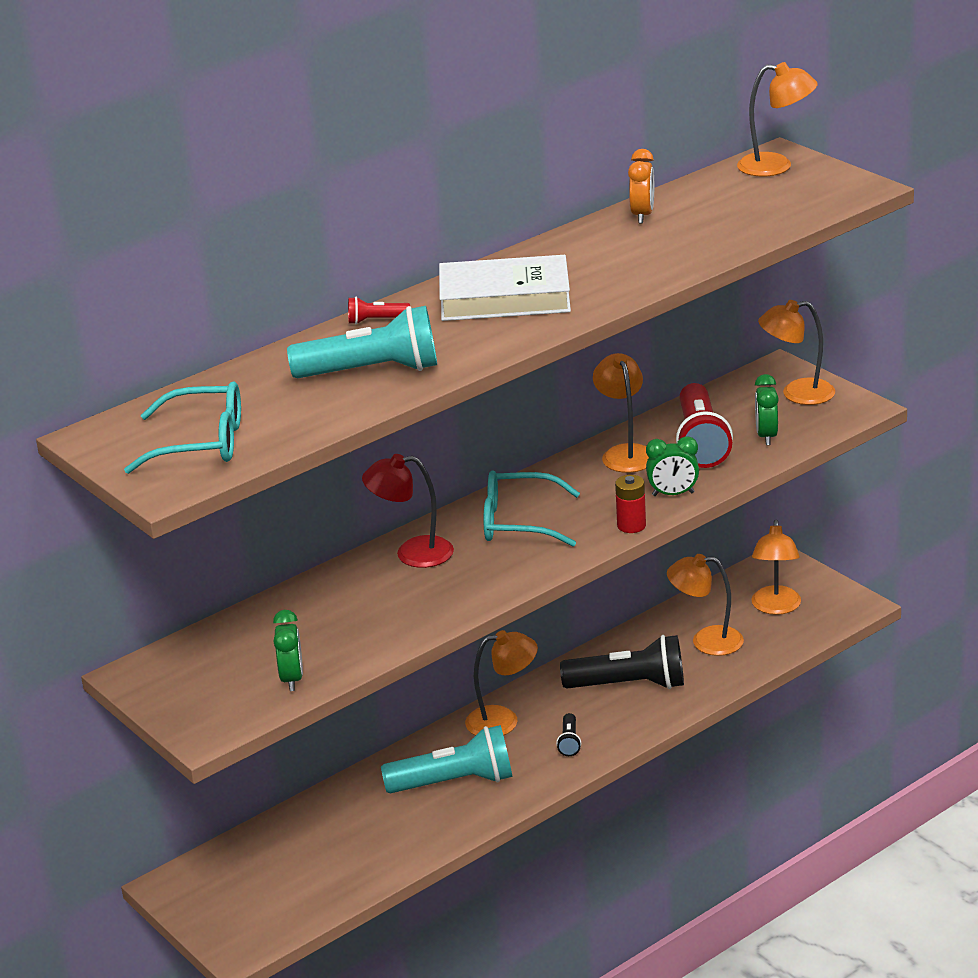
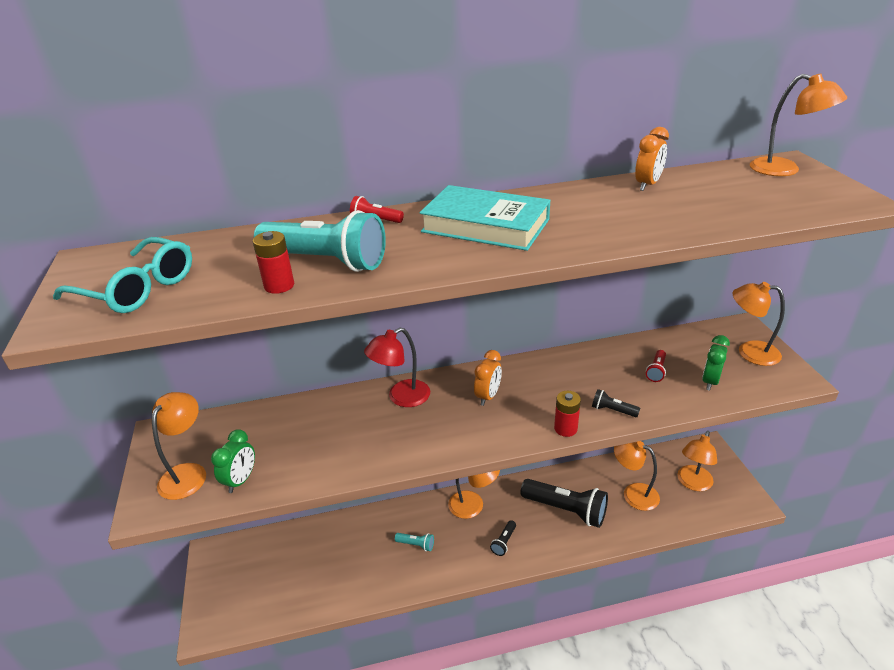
camera: 25 degrees right, 5 degrees up
(351, 403) = (279, 286): none -> red battery
(412, 553) = (401, 397): red lamp -> red lamp turned 60 degrees counterclockwise
(455, 782) = (416, 544): turquoise flashlight -> turquoise flashlight, size x0.44
(505, 298) = (485, 226): white book -> turquoise book
(518, 522) = (488, 396): turquoise glasses -> orange clock
(625, 453) = (596, 363): orange lamp -> orange lamp (188, 473)
(673, 494) = (612, 410): green clock -> black flashlight
(700, 442) = (656, 371): red flashlight -> red flashlight, size x0.44

